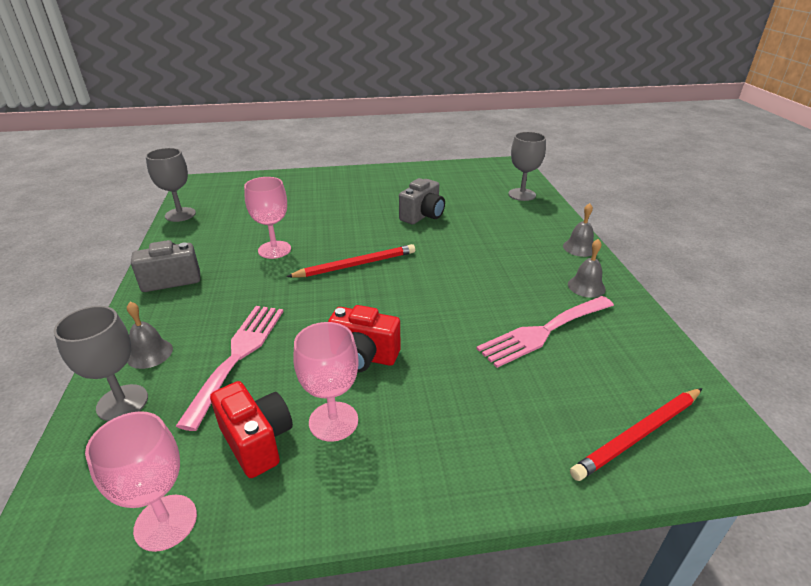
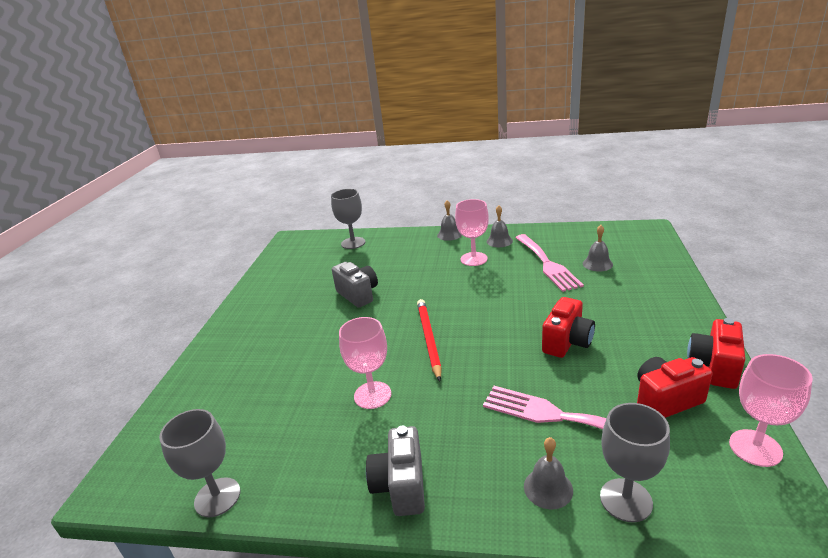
camera: 70 degrees left, 5 degrees down
(323, 500) = (714, 367): none -> red camera
(333, 421) = (640, 360): pink goblet -> pink goblet (474, 259)
(569, 381) = (597, 264): none -> grey bell
(638, 435) = (641, 252): red pencil -> none

